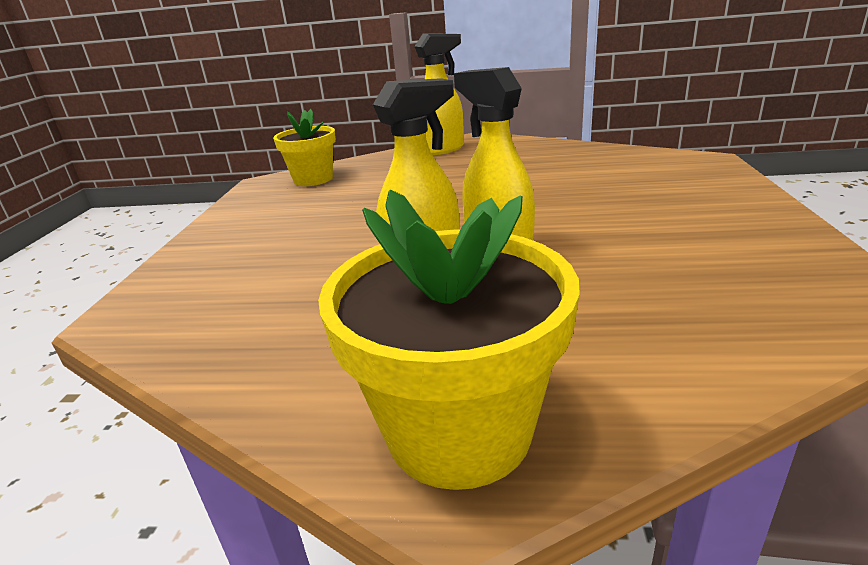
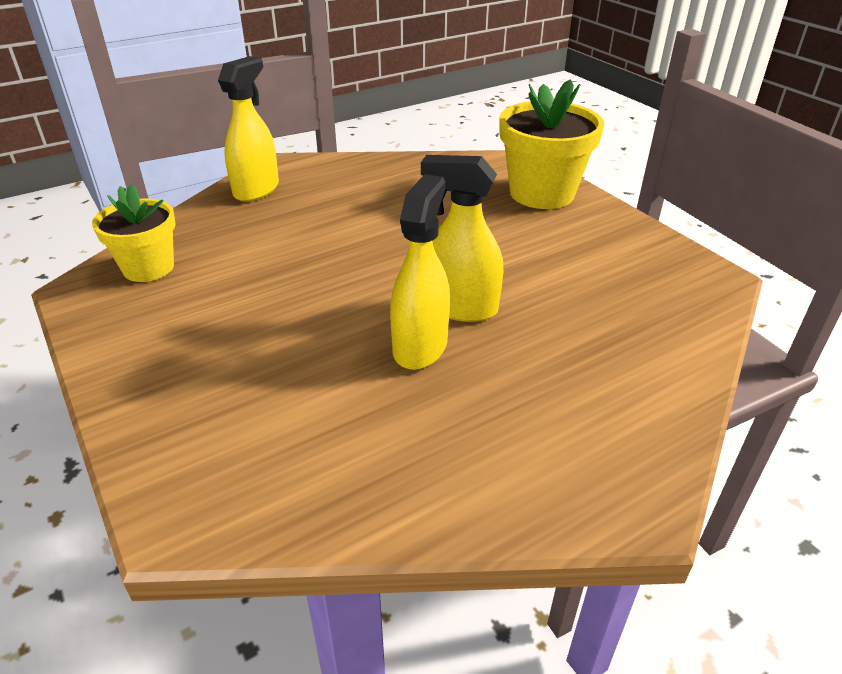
camera: 40 degrees left, 10 degrees up
(459, 430) = (601, 468): yellow flower pot -> yellow flower pot (541, 193)

